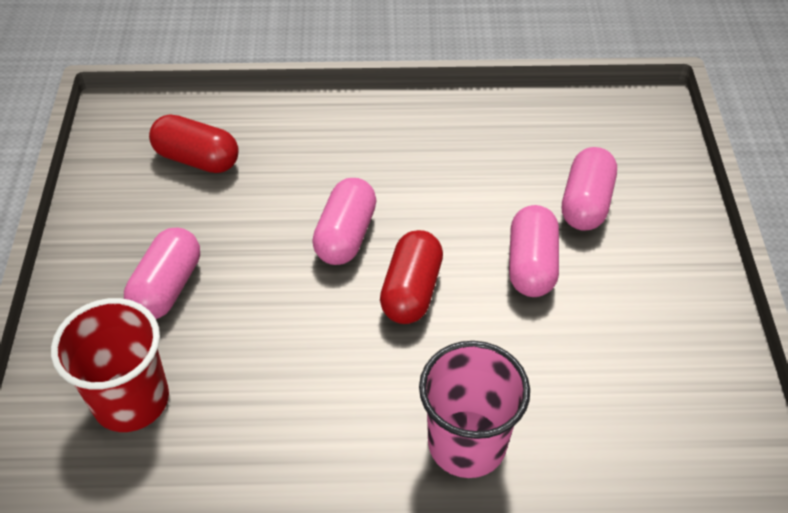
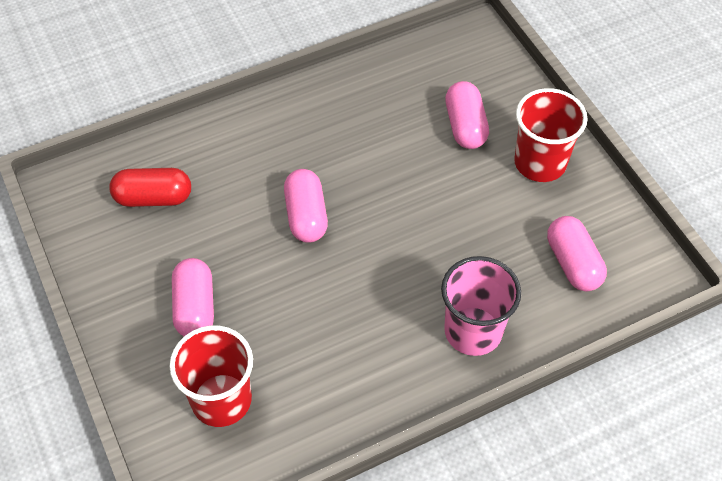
camera: 25 degrees left, 5 degrees up
(411, 290) = (377, 239): red capsule -> none
(531, 265) = (451, 187): pink capsule -> pink capsule (573, 263)
(658, 276) = (540, 163): none -> red cup

